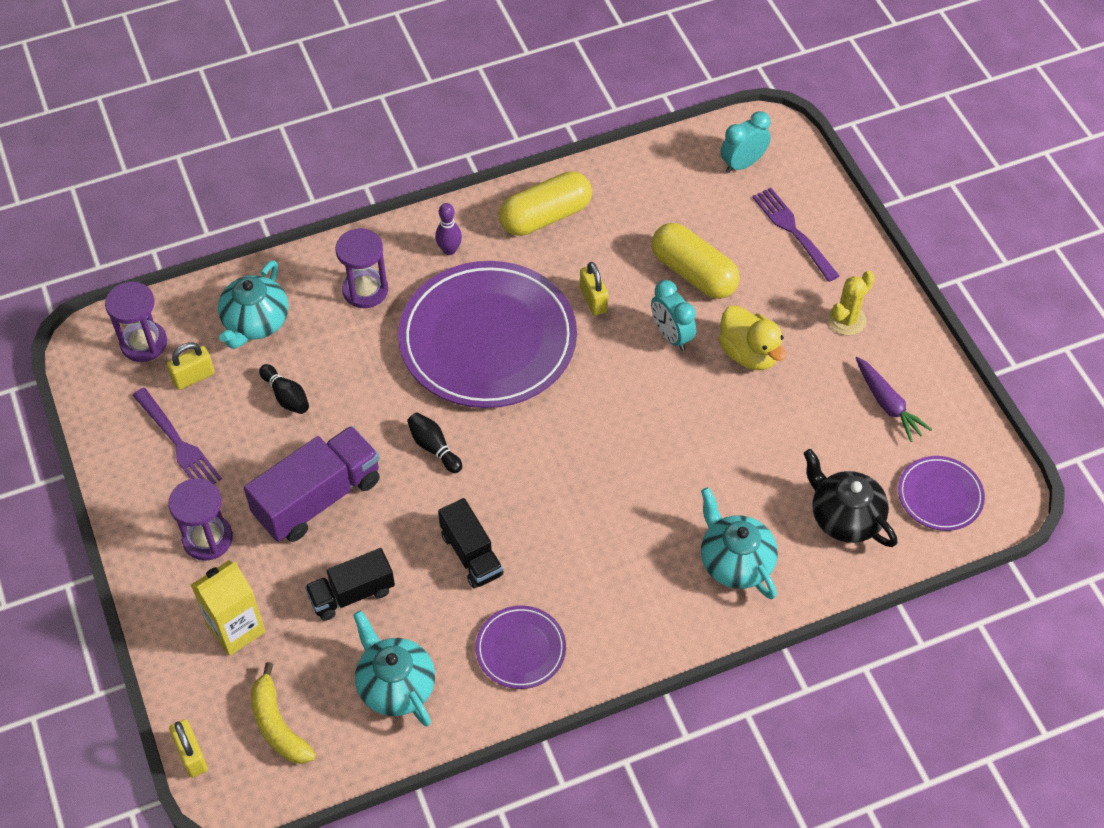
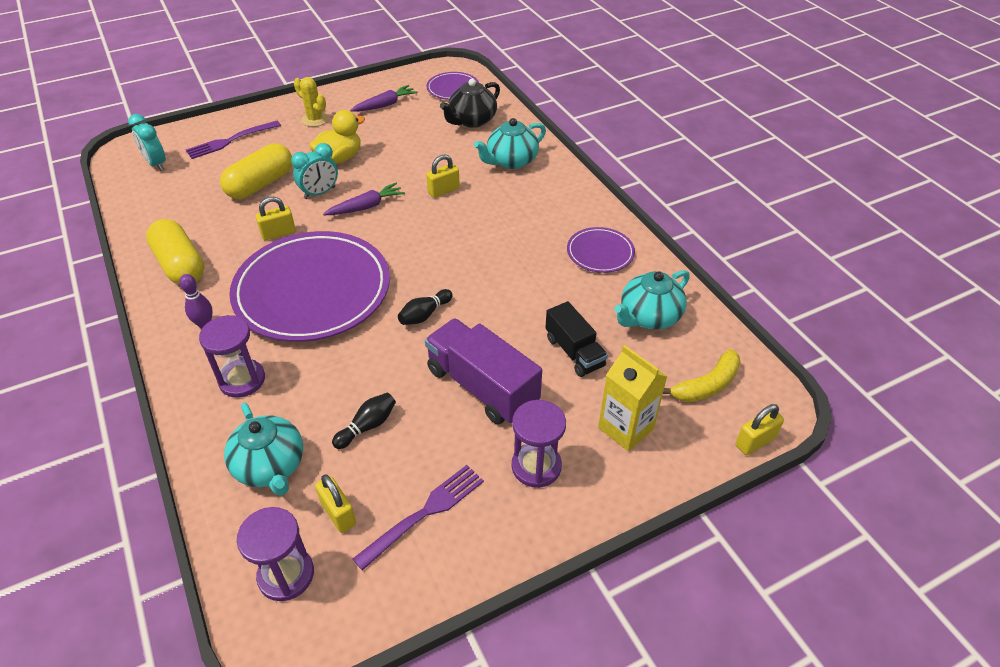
camera: 95 degrees left, 10 degrees down
(255, 323) = (270, 466): turquoise teapot -> turquoise teapot turned 45 degrees clockwise
(471, 554) = (525, 284): black truck -> none
(639, 386) = (366, 207): none -> purple carrot
(668, 474) = (443, 191): none -> yellow padlock

